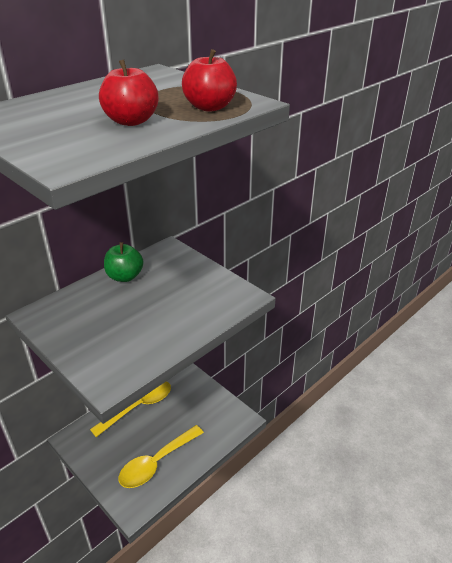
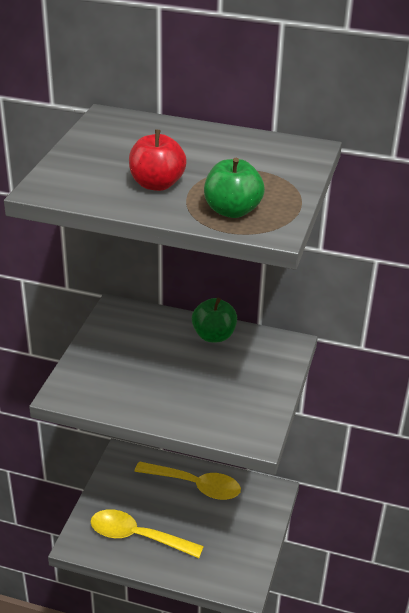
camera: 60 degrees right, 0 degrees up
(209, 107) = (232, 211): red apple -> green apple

